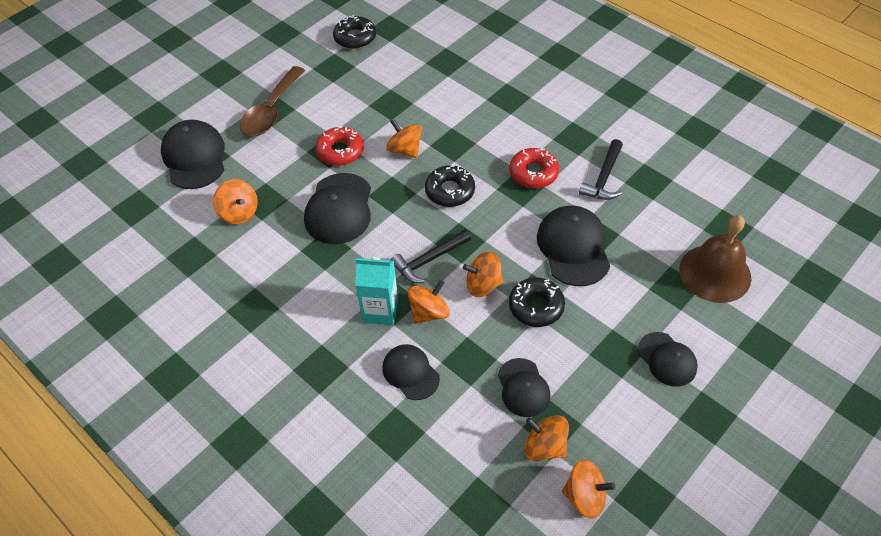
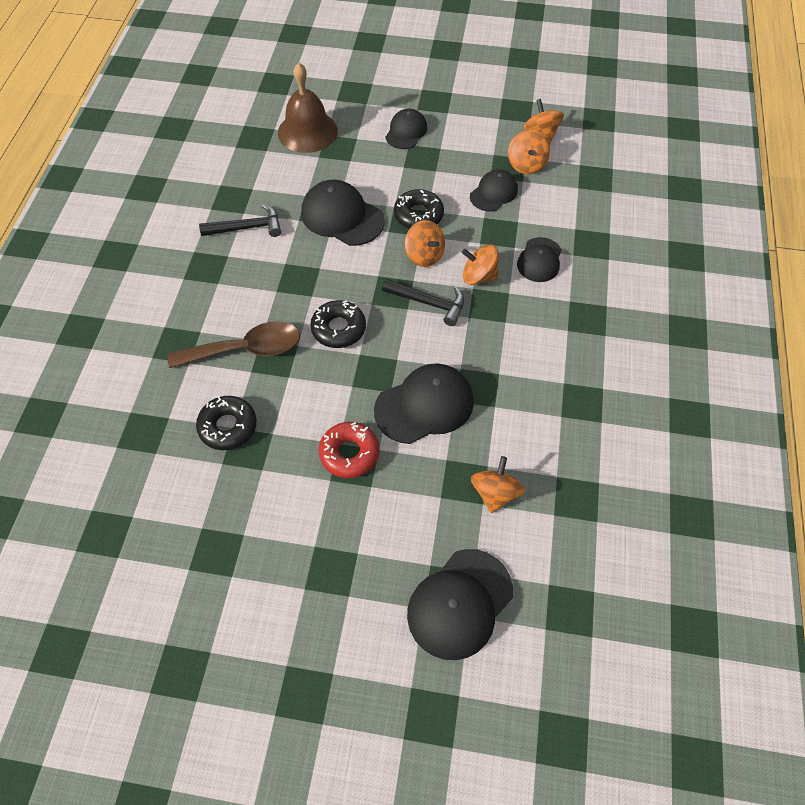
camera: 125 degrees left, 5 degrees up
(271, 111) = (334, 571): brown spoon -> brown spoon (246, 349)
(355, 38) = (145, 563): black donut -> black donut (228, 427)
(380, 310) = (504, 308): turquoise carton -> none
(405, 150) = (309, 395): orange spinning top -> none
(533, 173) = (273, 278): red donut -> none
(573, 247) = (342, 217): black cap -> black cap turned 75 degrees clockwise

